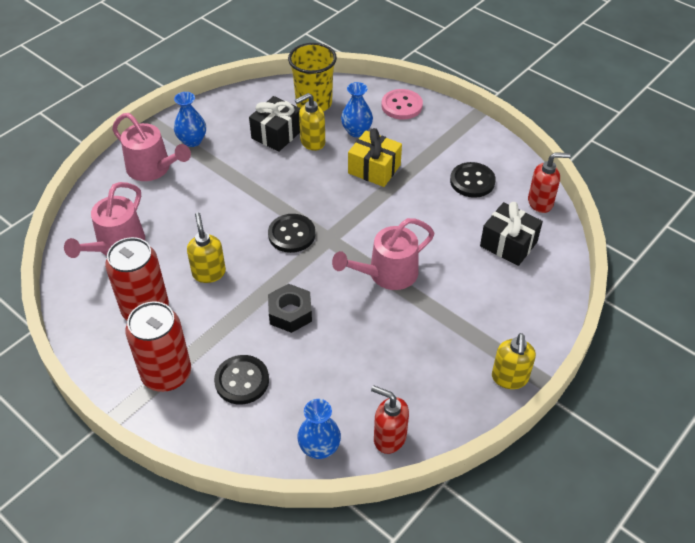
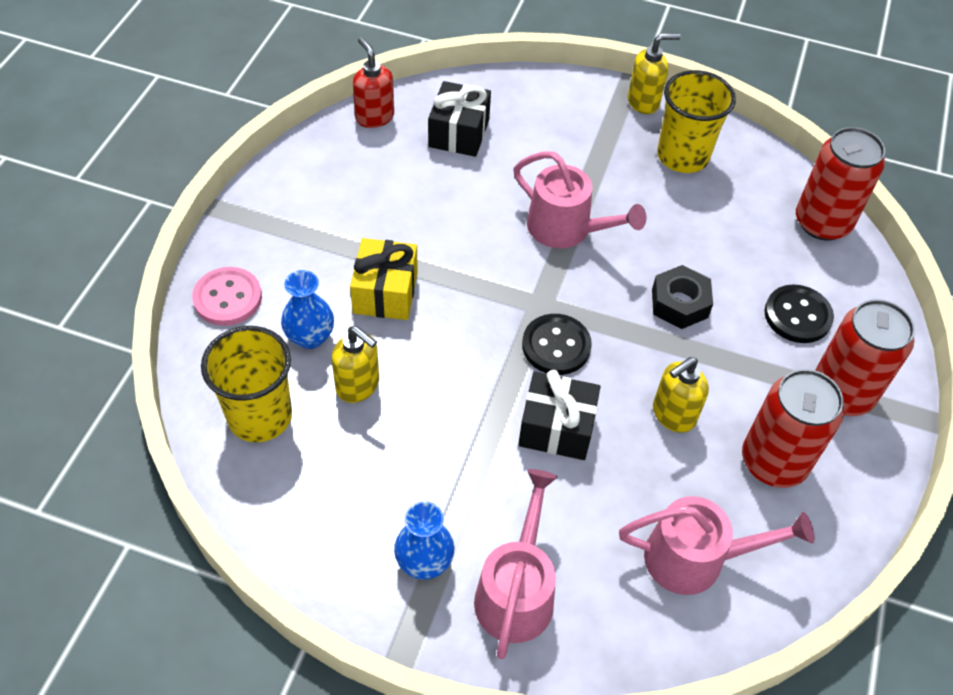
camera: 115 degrees left, 5 degrees up
(277, 134) = (358, 441): black gift -> black gift (556, 428)
(319, 448) = (822, 223): blue vase -> red can
(389, 438) = (772, 173): red soap dispenser -> none
(434, 379) = (682, 156): none -> yellow cup
(472, 181) = (364, 185): black button -> none

